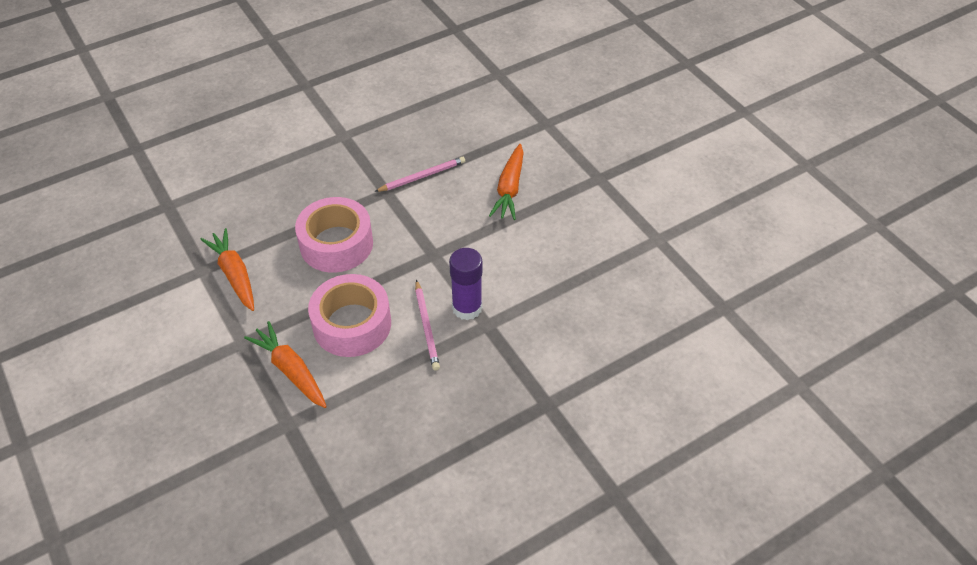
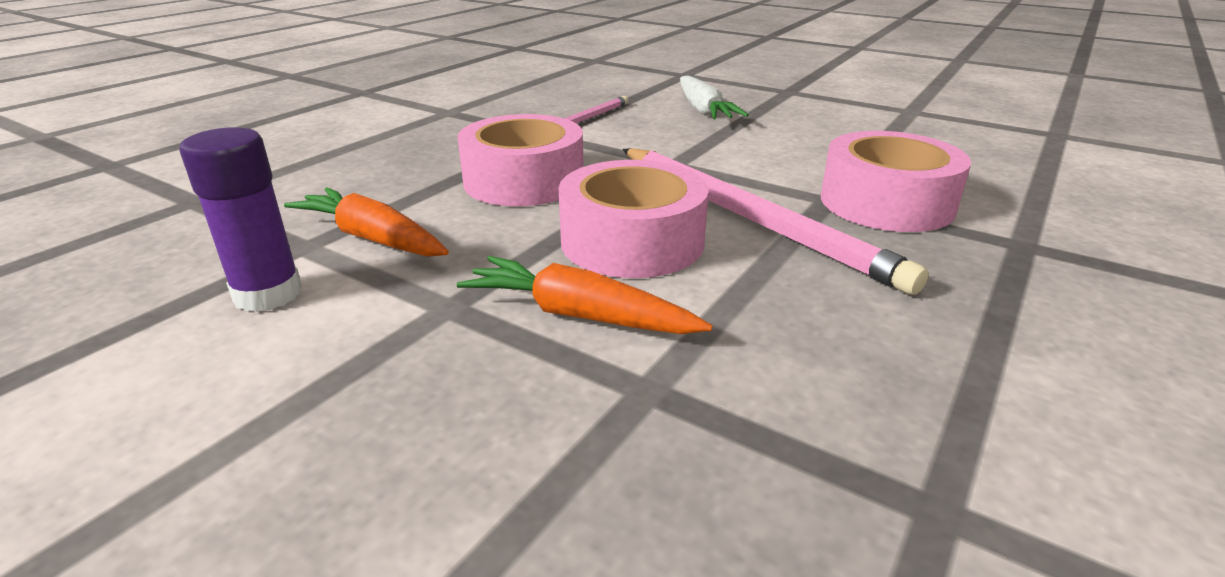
camera: 25 degrees left, 20 degrees down
(427, 327) = (750, 218): pink pencil -> pink pencil, size x2.01
(467, 308) = (781, 192): purple glue stick -> purple glue stick (268, 294)
(509, 189) = (703, 110): orange carrot -> white carrot
(515, 341) = (886, 203): none -> pink tape

